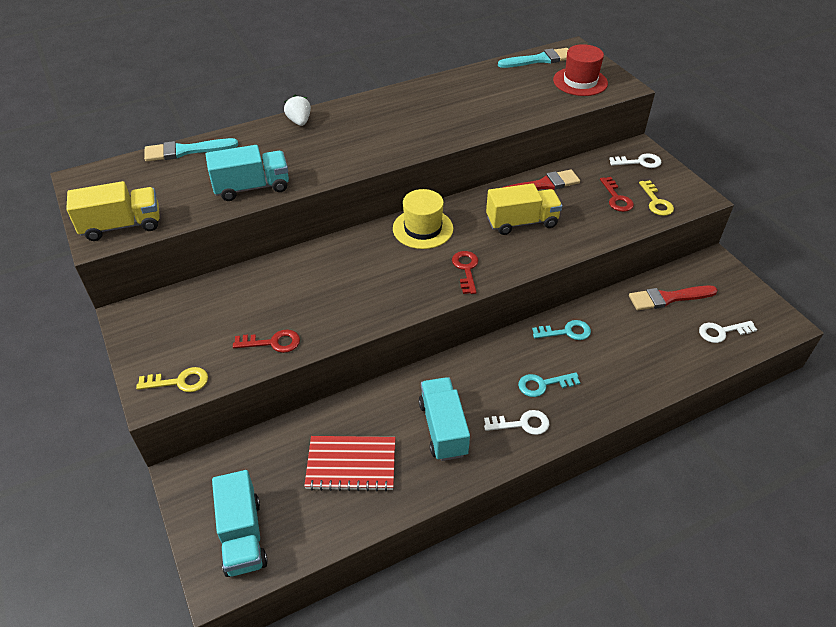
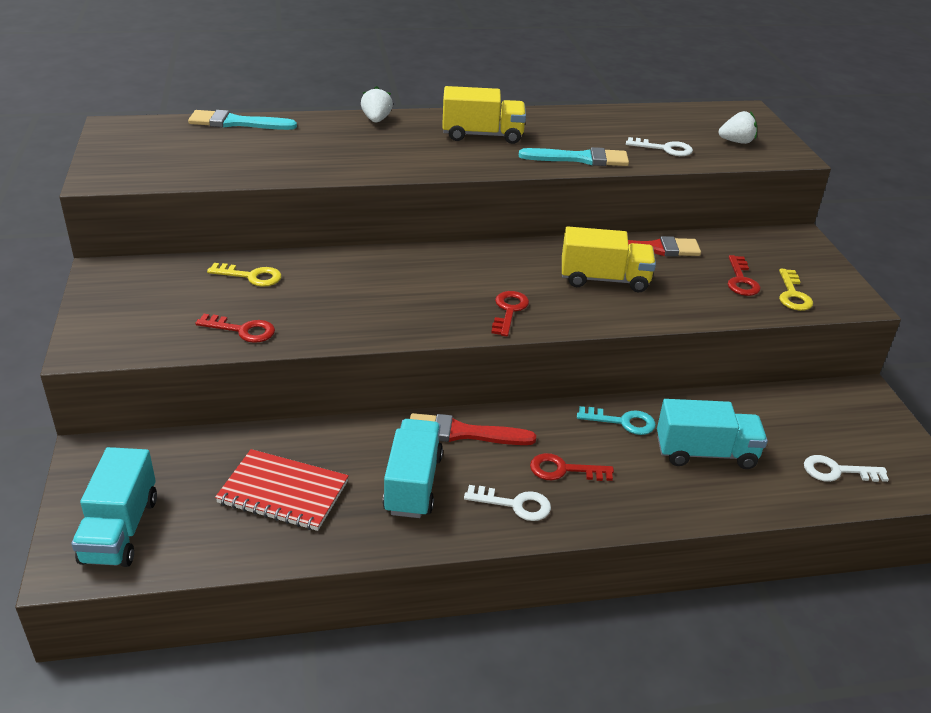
camera: 15 degrees right, 10 degrees down
(122, 226) = (129, 172): yellow truck -> yellow truck (482, 135)
(179, 381) = (120, 342): yellow key -> yellow key (251, 276)
(252, 187) = (287, 166): turquoise truck -> turquoise truck (705, 453)
(423, 228) = (479, 261): yellow hat -> none
(539, 60) = (697, 113): turquoise brush -> turquoise brush (580, 159)
(543, 384) = (563, 470): turquoise key -> red key
(580, 82) = (736, 142): red hat -> white strawberry
(639, 162) = (791, 250): white key -> white key (664, 149)
(668, 298) = (779, 417): red brush -> red brush (463, 433)

